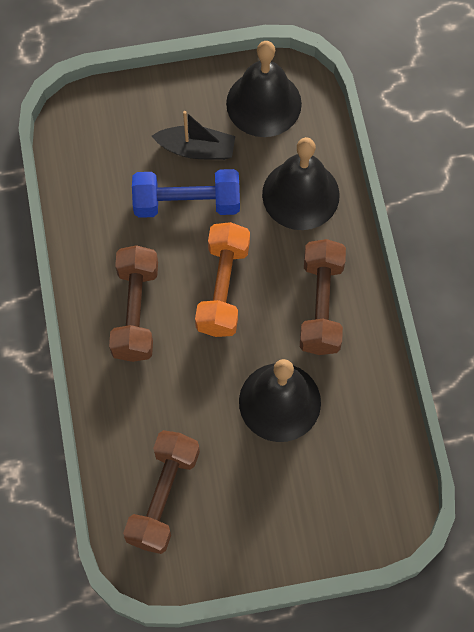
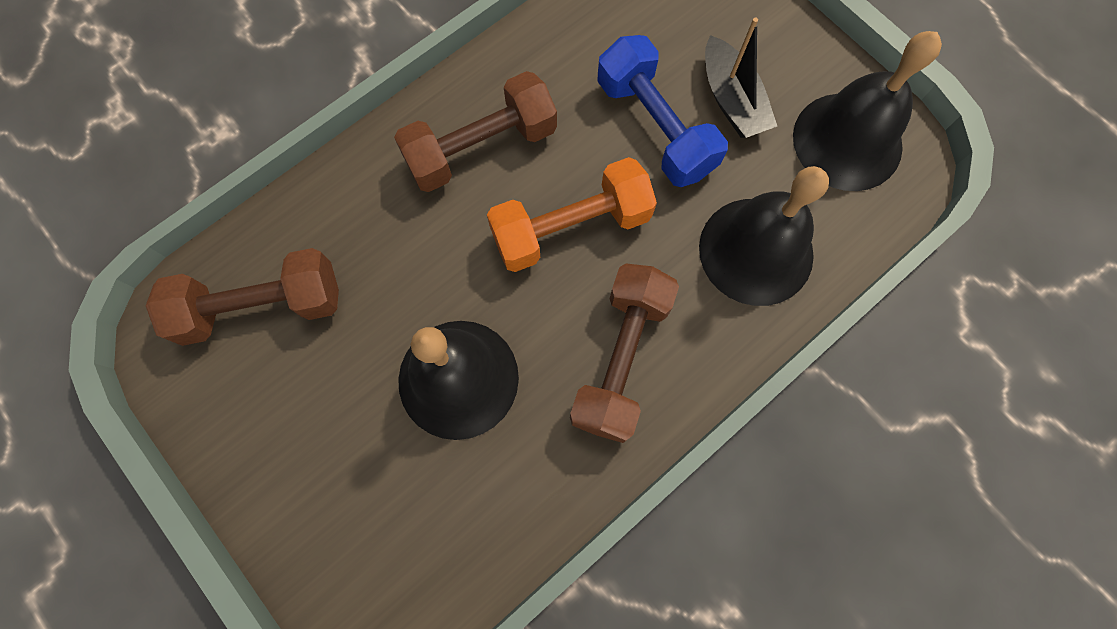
camera: 60 degrees right, 5 degrees up
(321, 305) = (621, 359): brown dumbbell -> brown dumbbell turned 45 degrees counterclockwise

